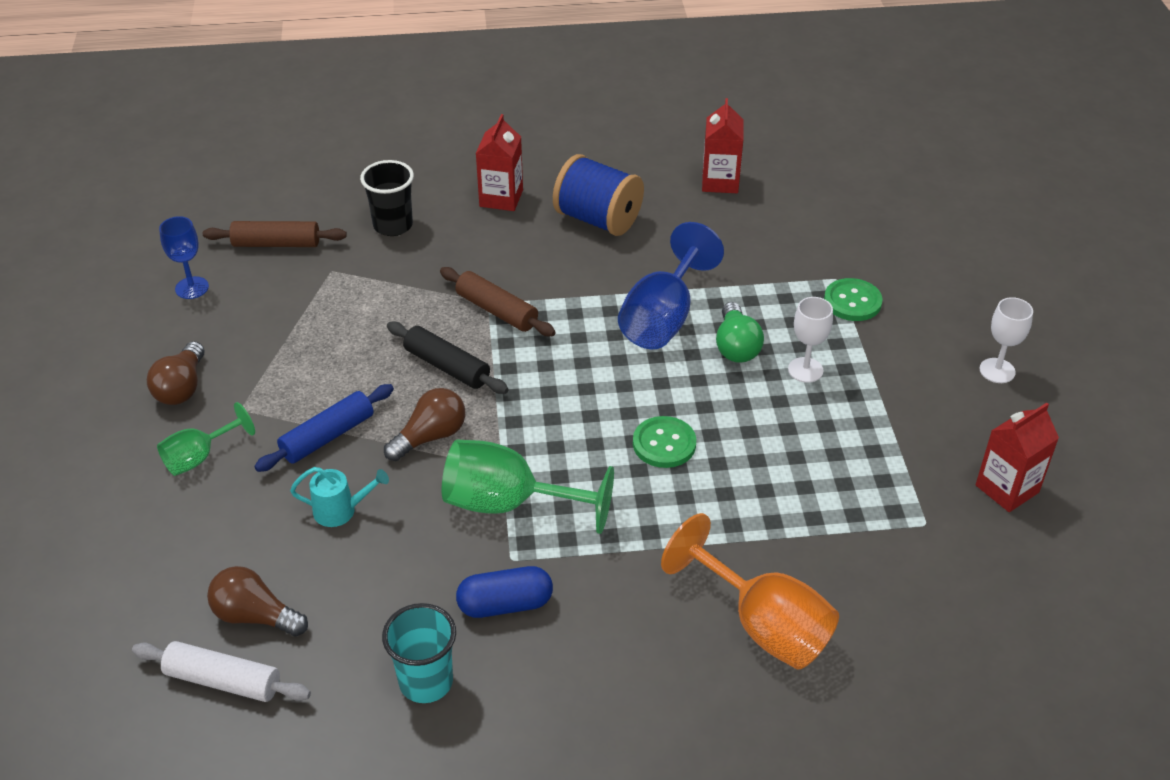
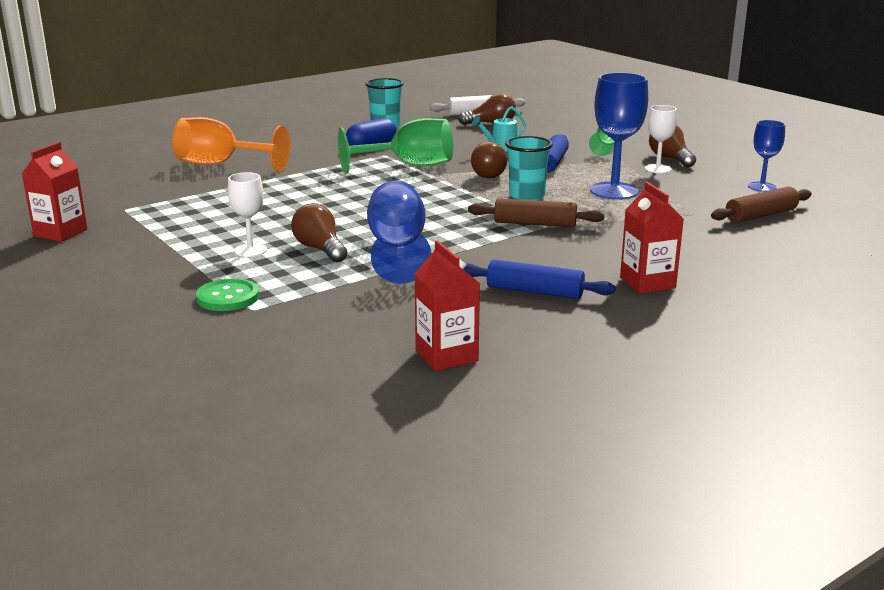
camera: 150 degrees right, 20 degrees down
(346, 340) = (614, 191): none -> blue goblet
(393, 225) = (701, 244): black cup -> none
(447, 367) = (526, 196): black rolling pin -> turquoise cup
(598, 219) = (534, 292): blue spool -> blue rolling pin
(664, 444) = (334, 200): green button -> none
(736, 346) = (320, 249): green light bulb -> brown light bulb
(997, 371) = (67, 287): white goblet -> white goblet (657, 169)

